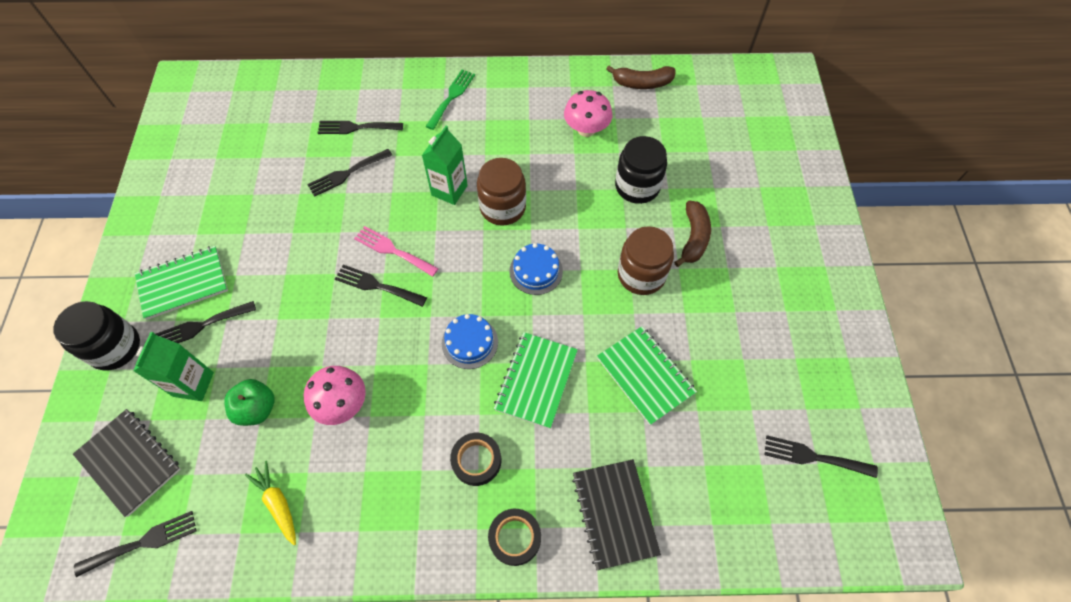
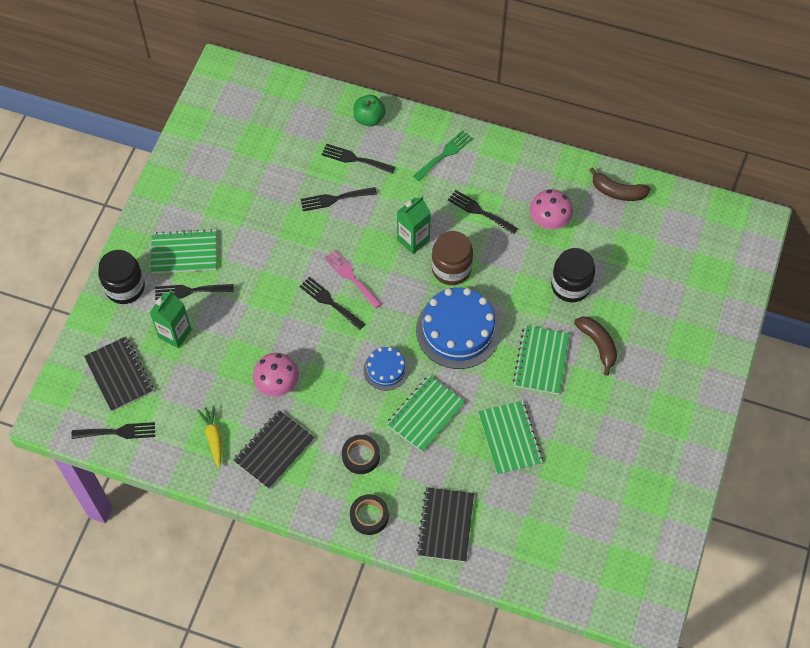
camera: 20 degrees right, 0 degrees up
(257, 409) = (215, 367): green apple -> green apple (369, 118)
(363, 492) = (274, 450): none -> black notebook
(536, 271) = (458, 330): blue cake -> blue cake, size x1.89
(641, 275) = (541, 361): brown jar -> green notebook
(693, 238) = (598, 345): brown banana -> brown banana turned 60 degrees counterclockwise
(813, 457) = (610, 538): black fork -> black fork (479, 211)

